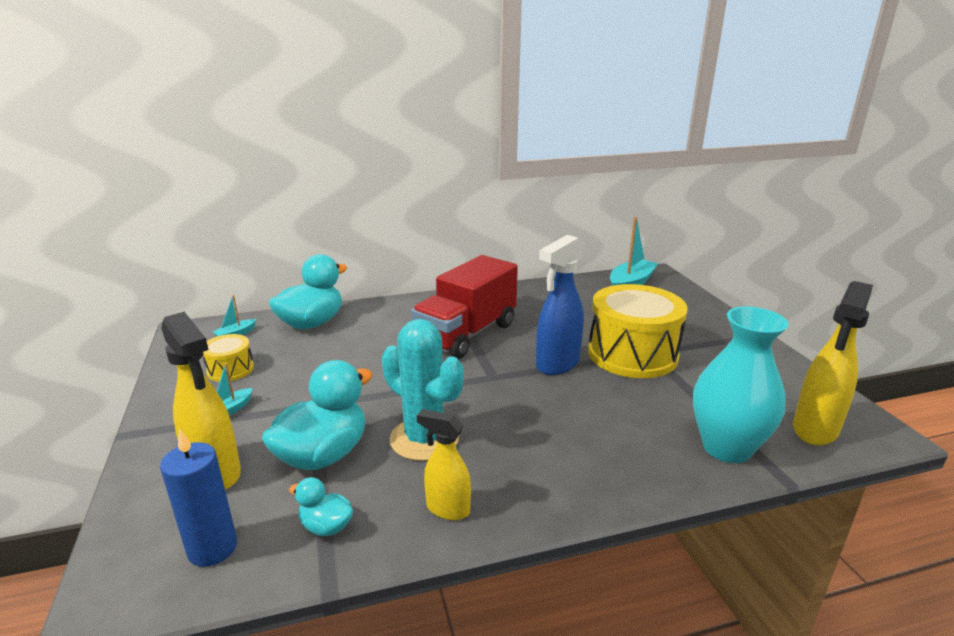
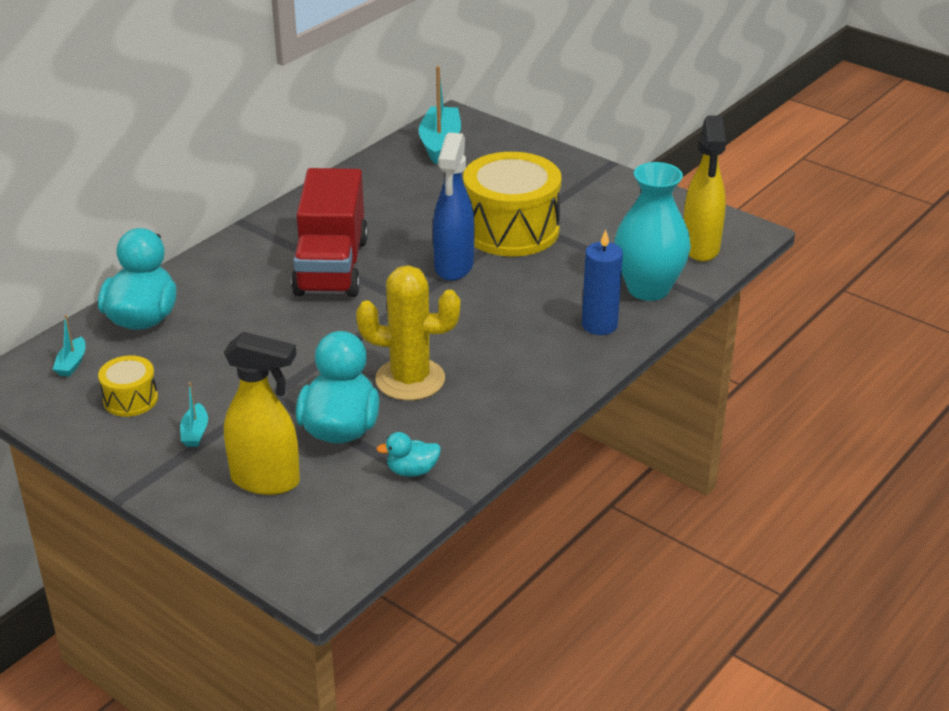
camera: 35 degrees left, 10 degrees up
(212, 548) = (345, 522): blue candle -> blue candle (599, 325)
(424, 439) = (410, 379): turquoise cactus -> yellow cactus
(447, 509) = (488, 420): yellow spray bottle -> none

